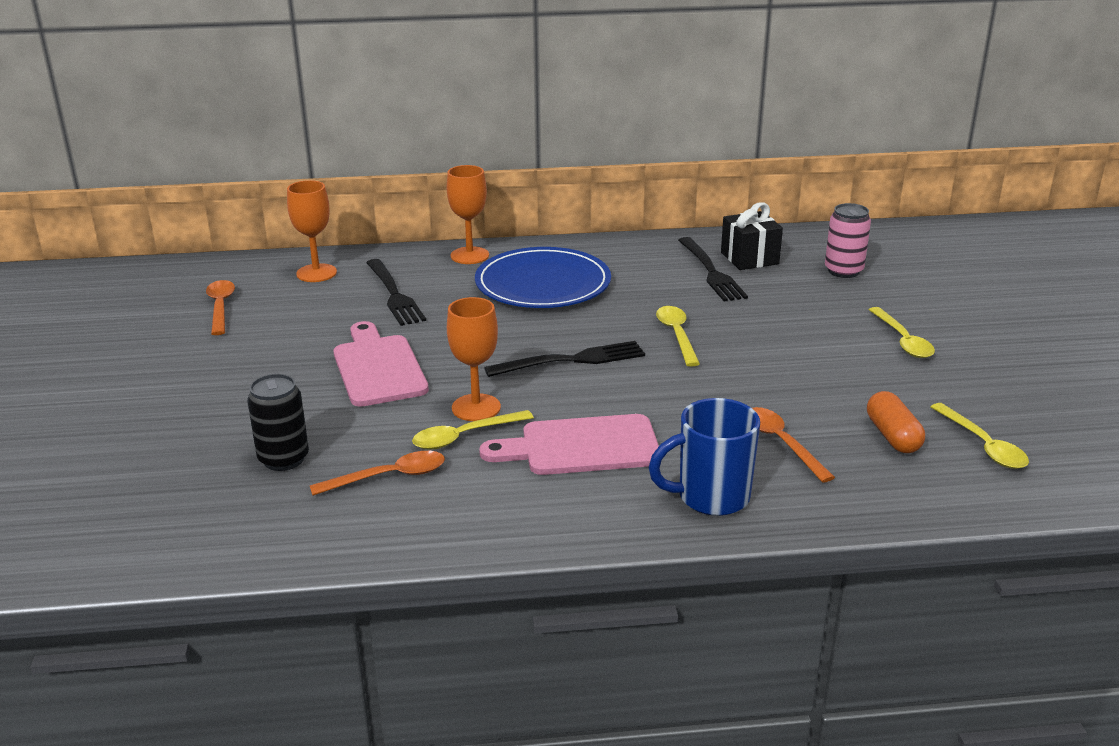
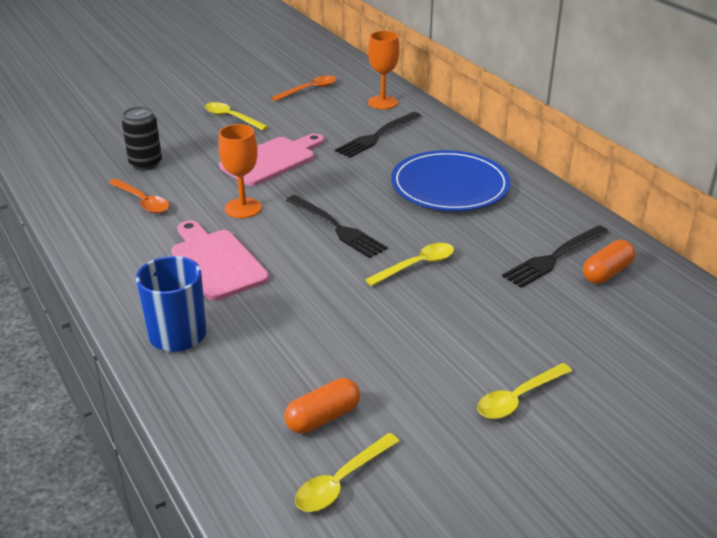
camera: 65 degrees right, 5 degrees up
(464, 436) = (204, 214): yellow spoon -> yellow spoon (231, 118)
(469, 255) = (466, 145): orange goblet -> none
(749, 258) = (606, 273): black gift -> orange capsule
(781, 443) = (274, 354): orange spoon -> none
(843, 271) = (641, 335): pink can -> none

